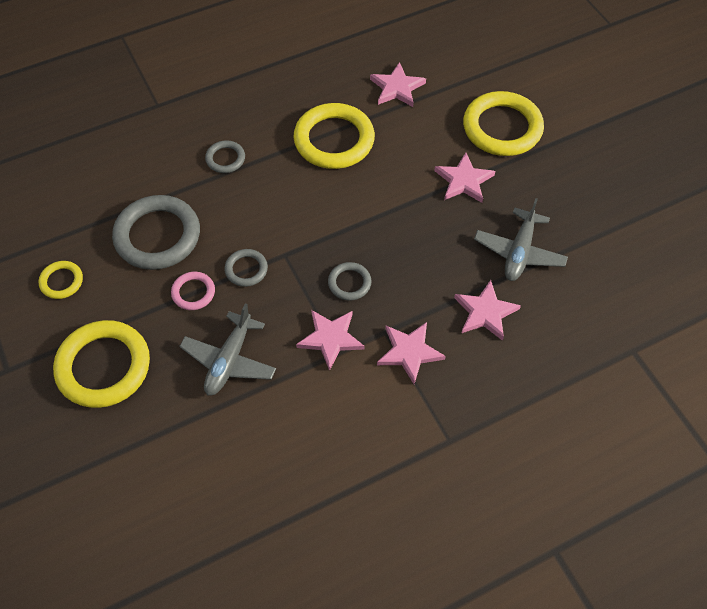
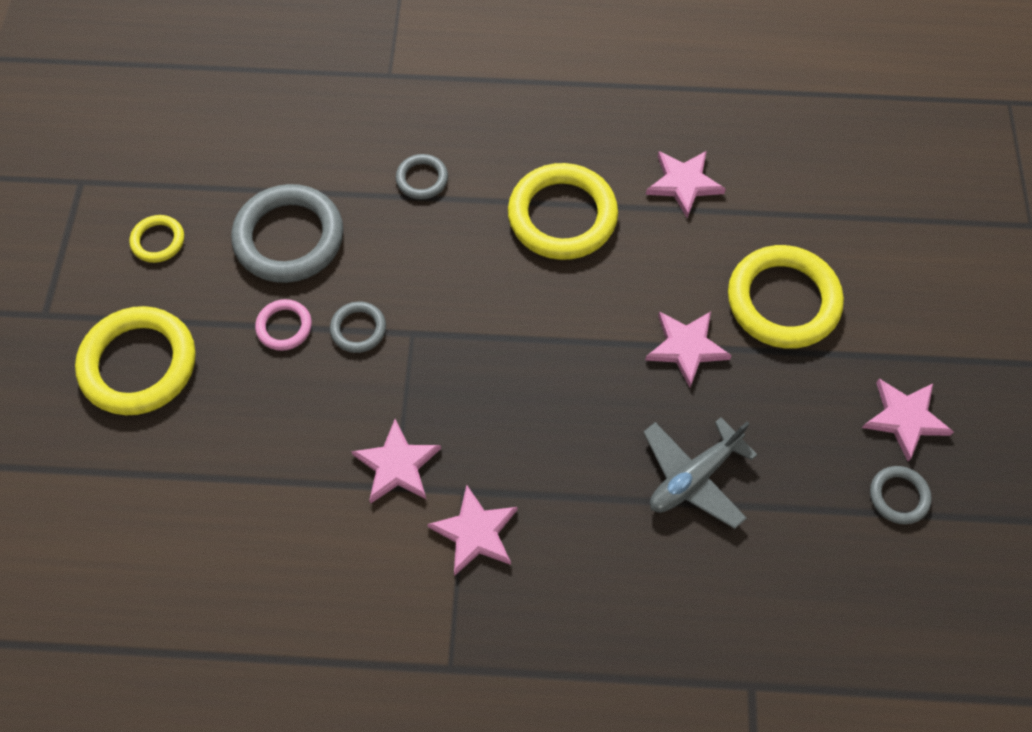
camera: 30 degrees right, 5 degrees up
(229, 360) = (271, 429): grey plane -> none
(349, 283) = (463, 408): grey ring -> grey ring (898, 496)
(485, 312) = (599, 532): pink star -> pink star (905, 418)

